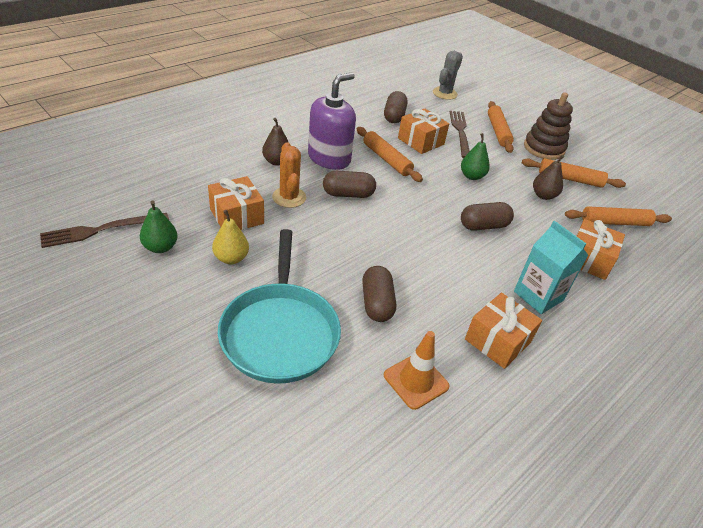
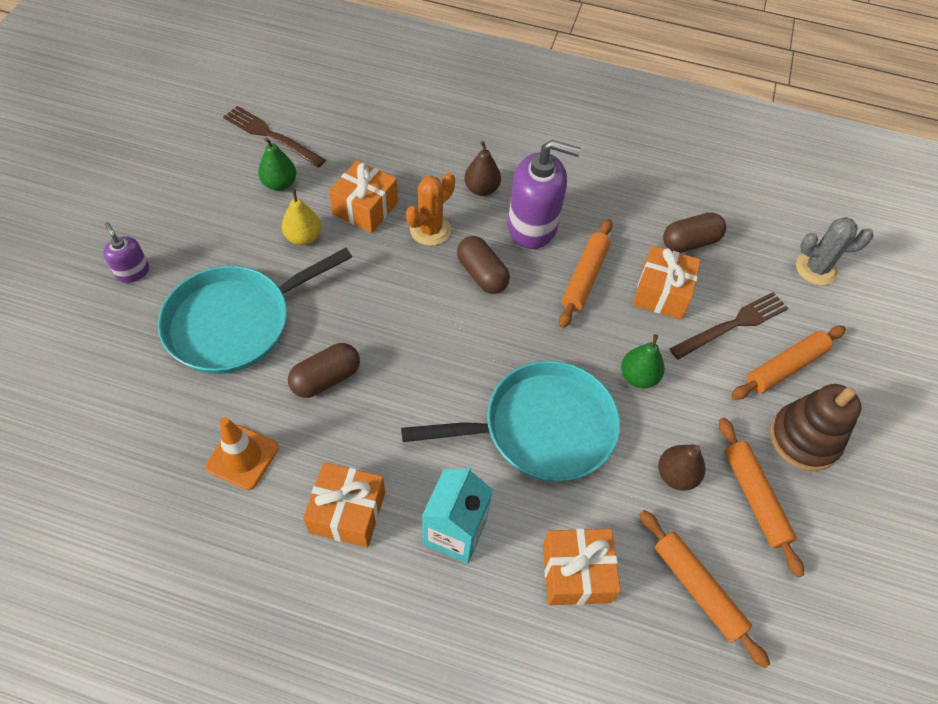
camera: 60 degrees right, 15 degrees up
(157, 380) = (133, 272): none -> purple soap dispenser
(483, 226) = (542, 428): brown capsule -> turquoise pan

